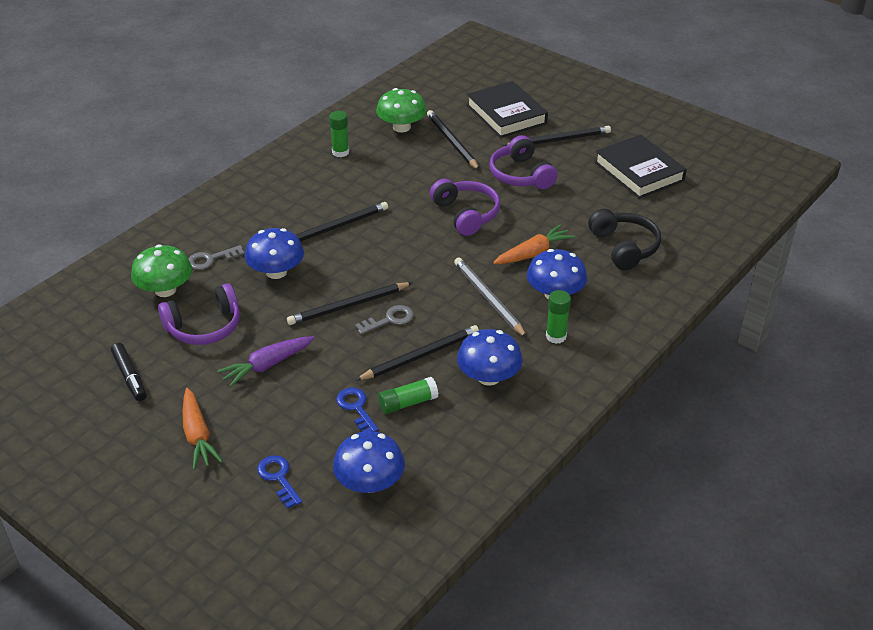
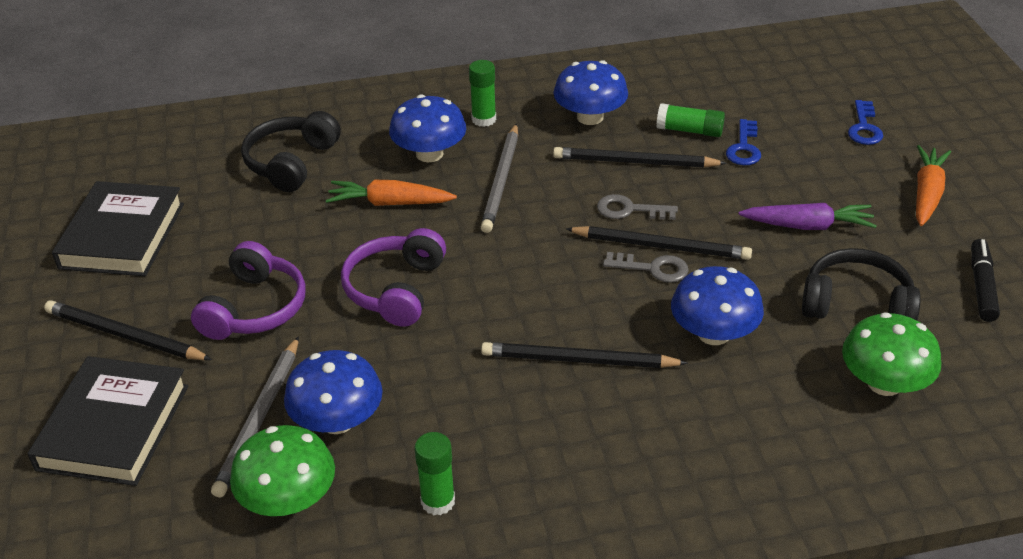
camera: 140 degrees left, 0 degrees up
(204, 327) = (856, 304): purple headphones -> black headphones
(211, 259) = (792, 399): grey key -> grey key (652, 268)
(369, 482) = (781, 92): blue mushroom -> blue mushroom (337, 420)
(452, 142) = (259, 419): black pencil -> grey pencil

